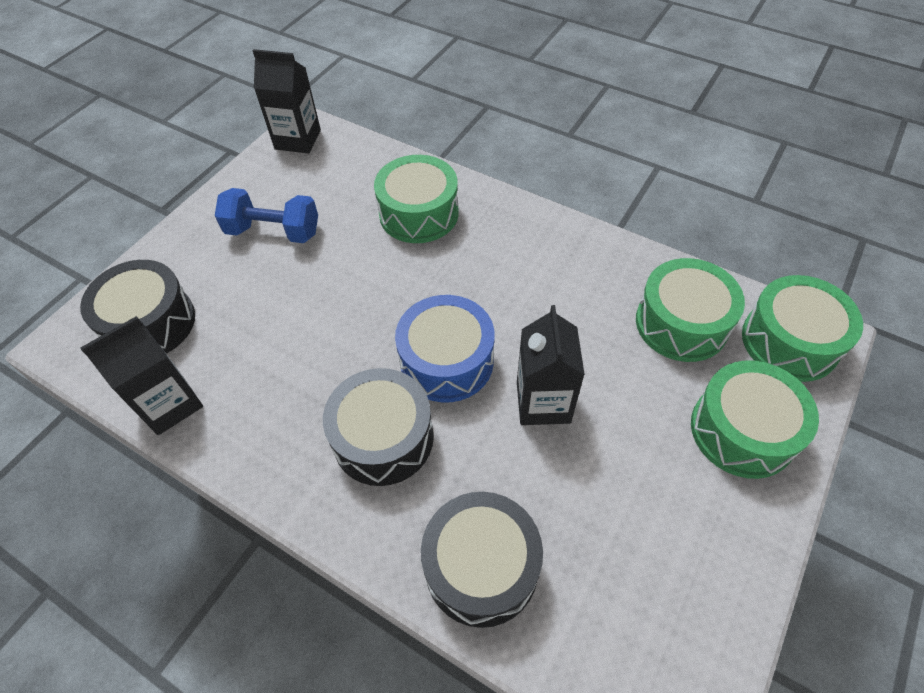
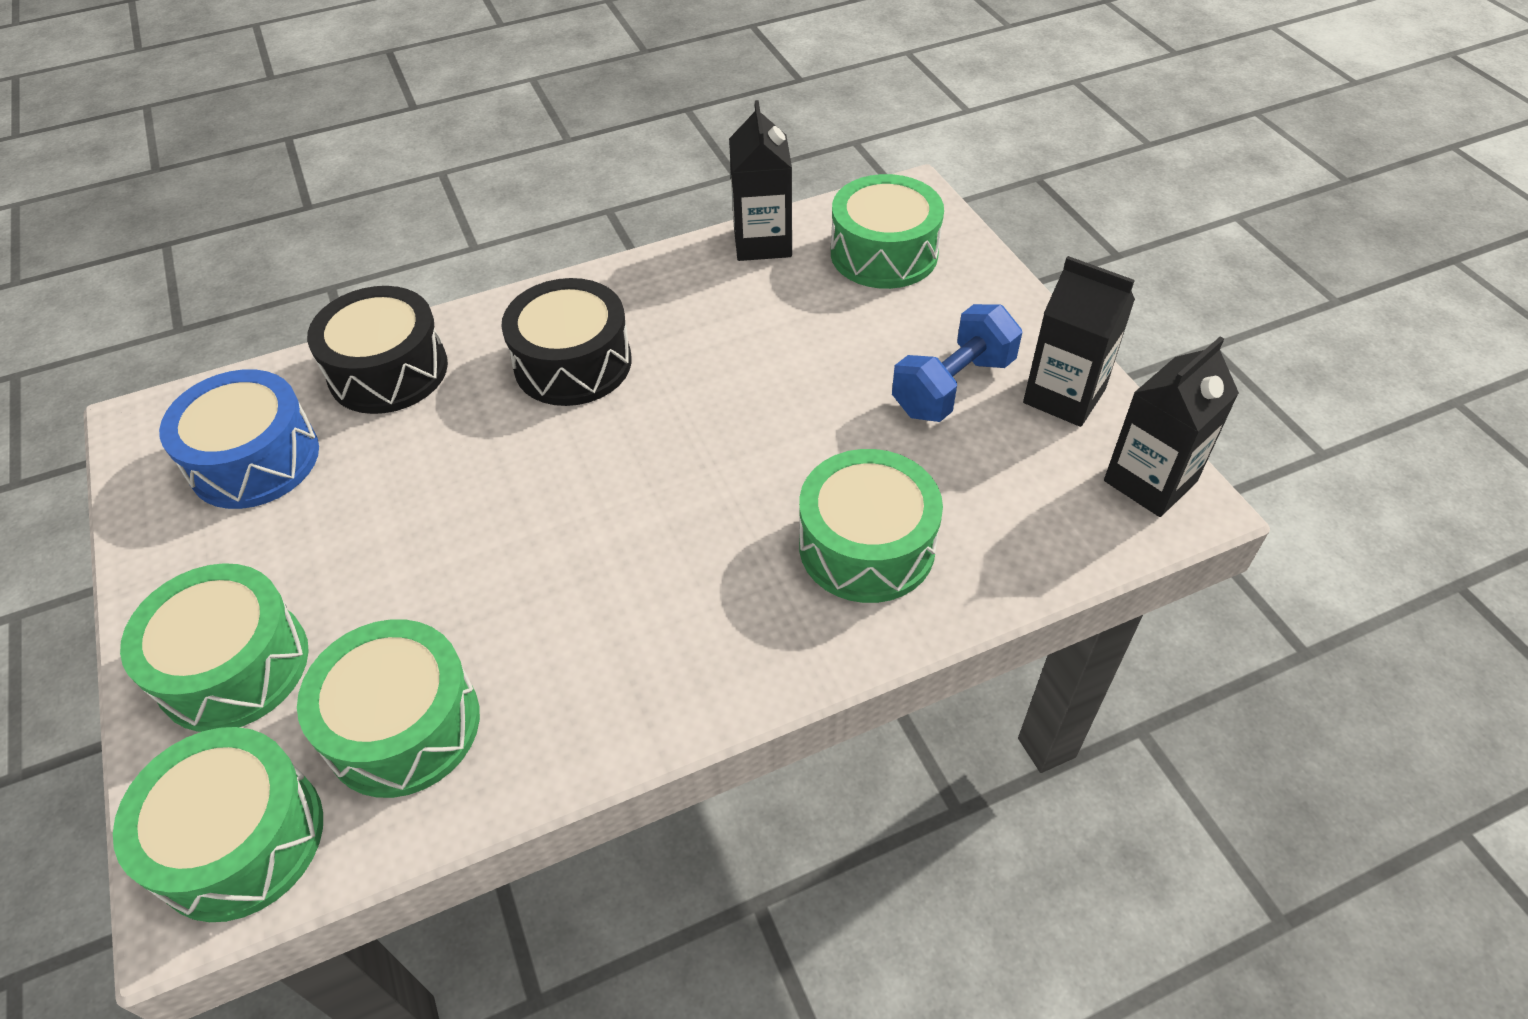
camera: 125 degrees right, 5 degrees down
(150, 323) = (884, 253): black drum -> green drum
(446, 361) = (605, 452): blue drum -> blue drum (255, 459)
(543, 402) = (470, 505): black carton -> black carton (1064, 396)

